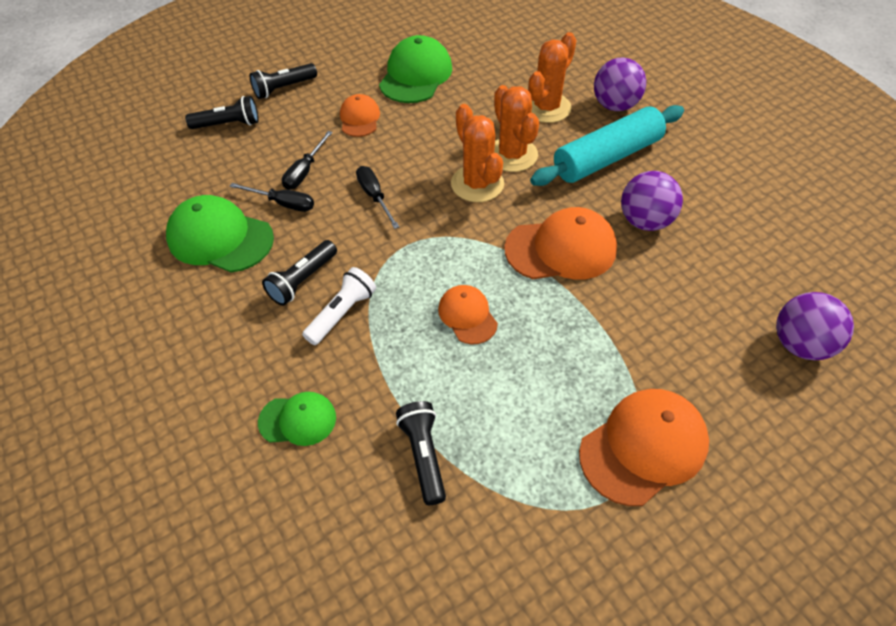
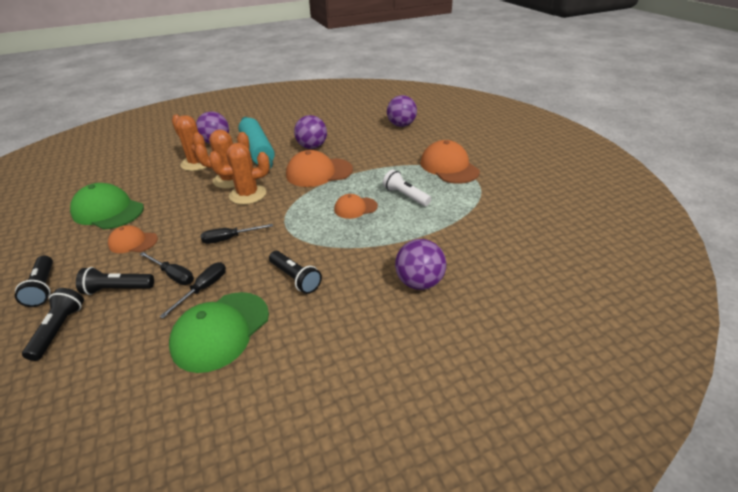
camera: 80 degrees left, 15 degrees down
(298, 420) = (419, 282): green cap -> purple ball
(342, 313) = (335, 259): white flashlight -> white flashlight (405, 196)
(424, 455) = (449, 231): black flashlight -> black flashlight (118, 289)
(561, 249) = (319, 172): orange cap -> orange cap turned 105 degrees counterclockwise

